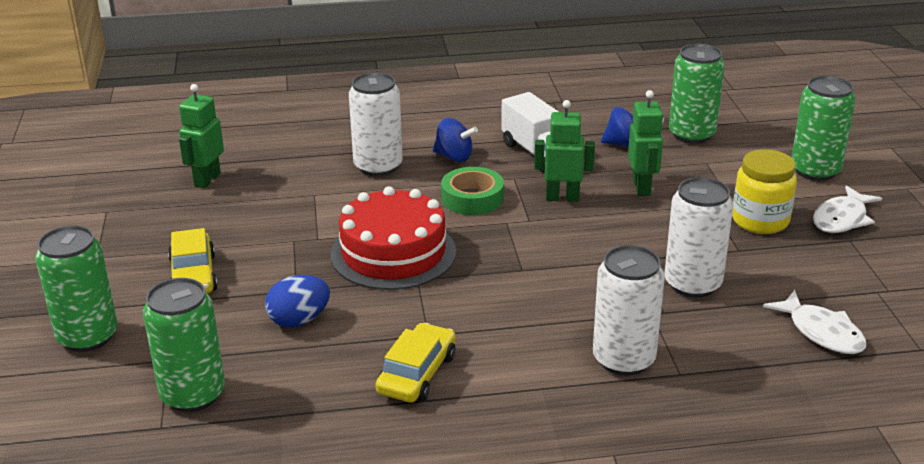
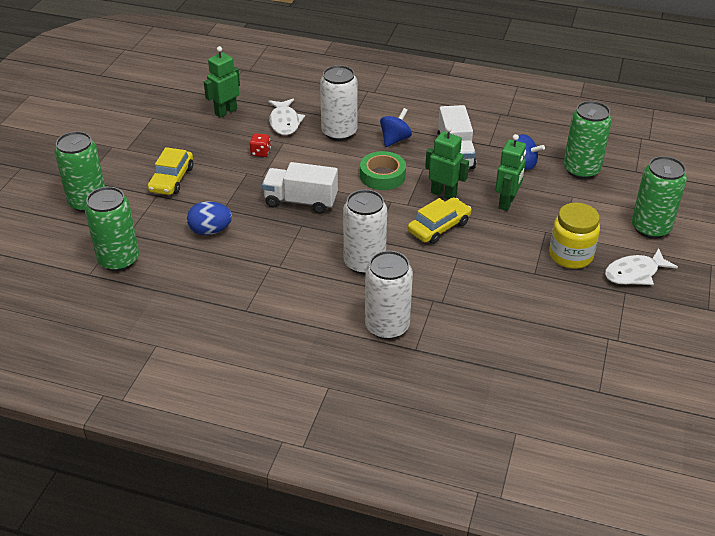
camera: 25 degrees right, 10 degrees up
(293, 213) = (260, 152): none -> red dice
(393, 253) = (301, 201): red cake -> white truck
(417, 374) = (252, 291): yellow car -> yellow car (439, 227)
(454, 157) = (395, 139): blue spinning top -> blue spinning top turned 105 degrees counterclockwise
(692, 284) = (479, 288): white can -> white can (364, 263)
(821, 332) = (538, 354): white fish -> white fish (284, 122)

